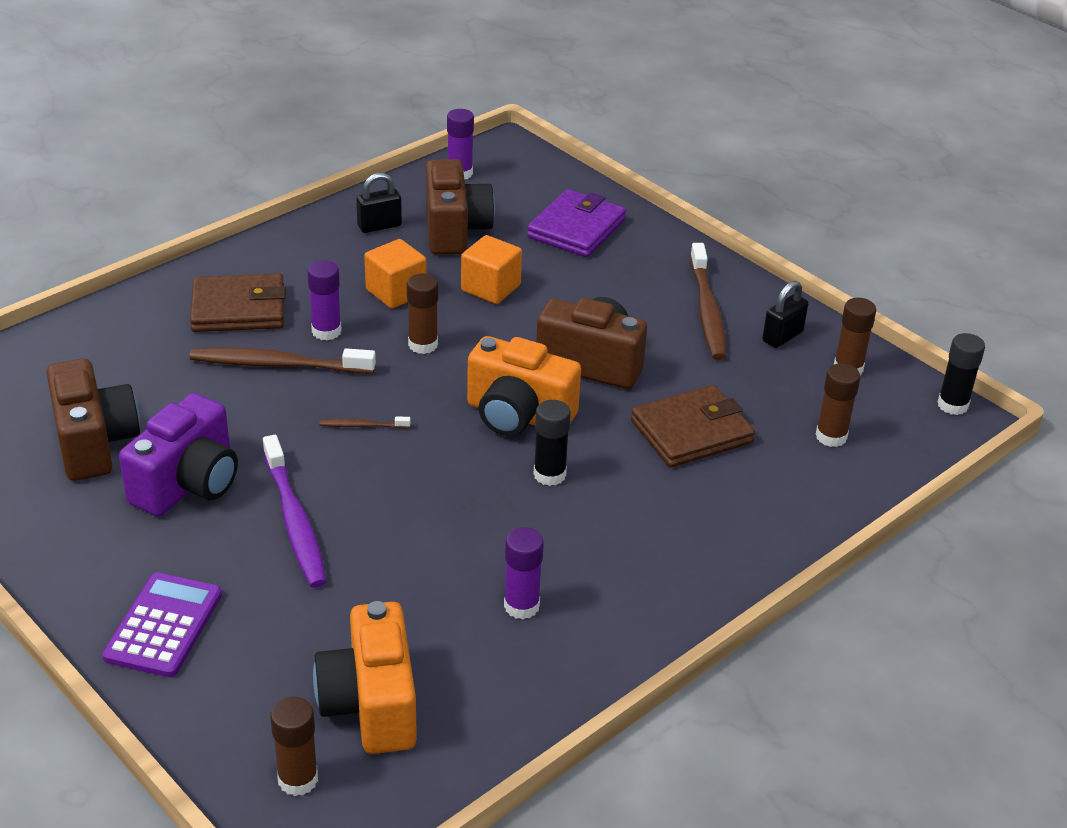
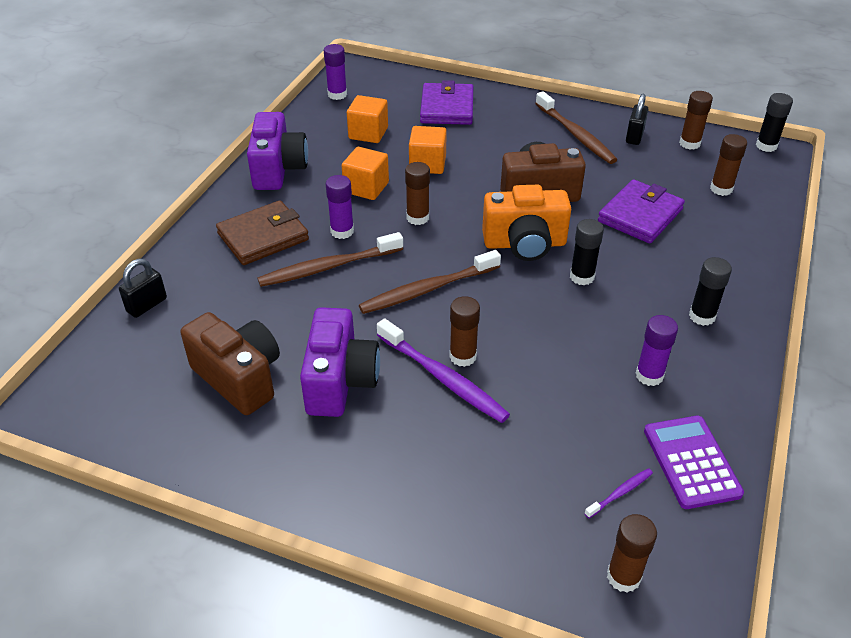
camera: 25 degrees left, 5 degrees up
(163, 625) = (418, 501): purple calculator -> purple calculator (691, 462)
(317, 240) = (278, 169): none -> purple camera
(335, 508) = (463, 356): none -> brown glue stick
(363, 425) = (428, 289): brown toothbrush -> brown toothbrush, size x2.14
(371, 704) = (620, 493): orange camera -> purple toothbrush
(379, 226) = (314, 146): black padlock -> black padlock (147, 305)
(455, 230) = (368, 133): brown camera -> orange cube
(649, 569) = (702, 316): none -> black glue stick
(691, 432) = (640, 215): brown wallet -> purple wallet

